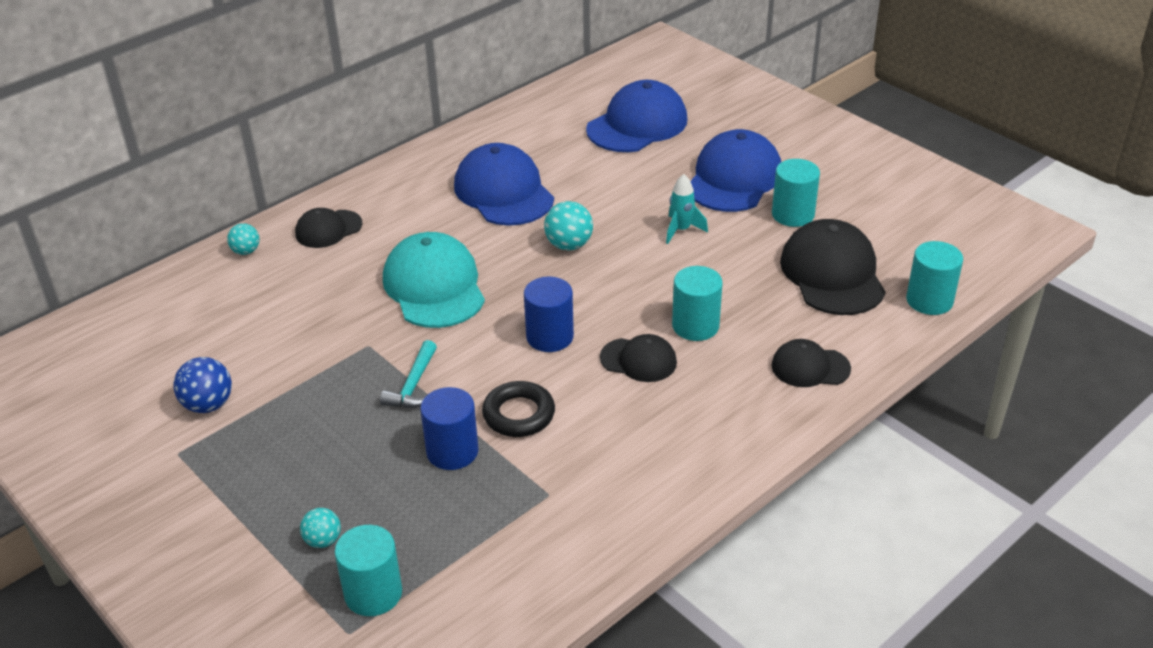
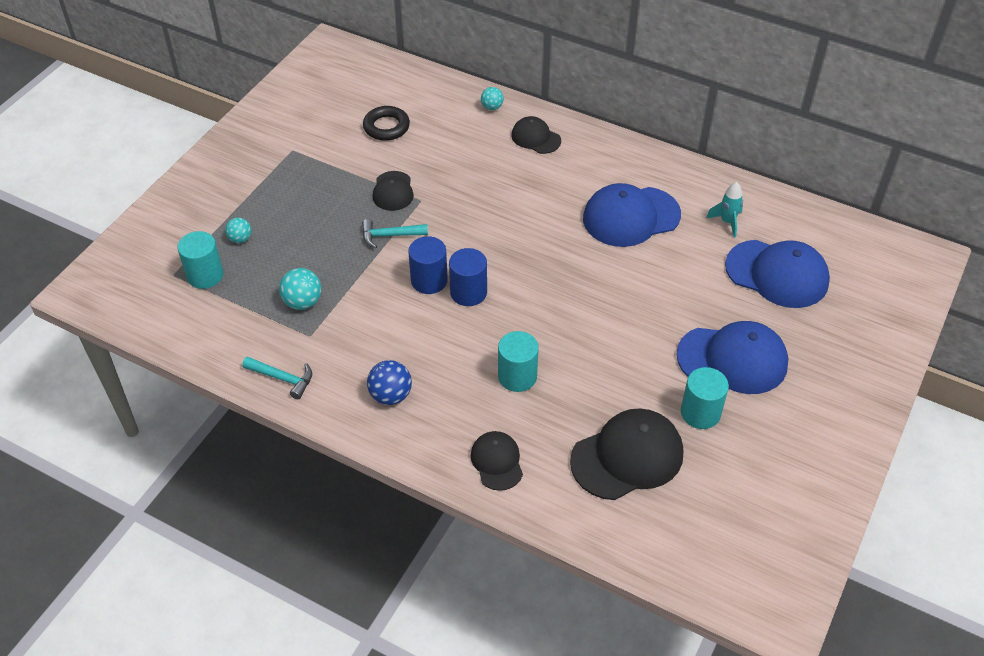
camera: 70 degrees right, 10 degrees up
(208, 405) = (337, 147): blue ball -> blue ball (390, 395)
(434, 286) = (497, 213): turquoise cap -> none
(452, 451) = (334, 274): blue cylinder -> blue cylinder (429, 280)
(503, 192) = (631, 217): blue cap -> blue cap turned 150 degrees counterclockwise
(519, 414) = (380, 298): black ring -> black ring (386, 127)
(569, 245) = (582, 274): turquoise ball -> turquoise ball (302, 302)
(612, 534) = (283, 378): none -> turquoise hammer
(638, 360) = (463, 350): black cap -> black cap (393, 191)
(681, 230) = (637, 339): turquoise rocket -> turquoise rocket (727, 222)
(929, 300) = (622, 536): turquoise cylinder -> none

